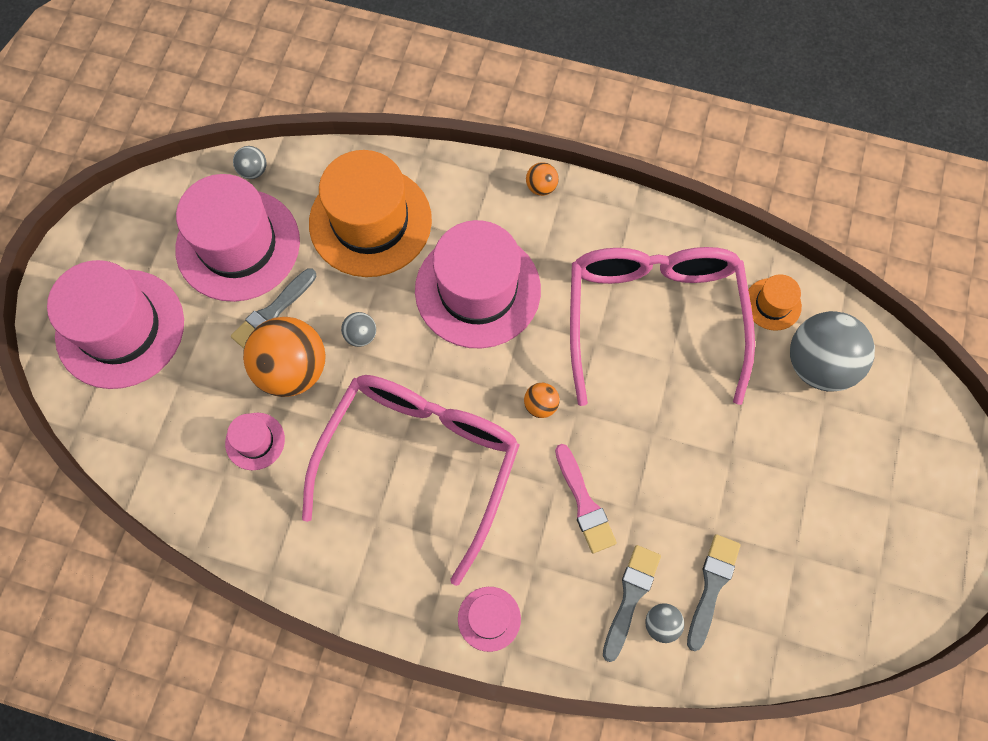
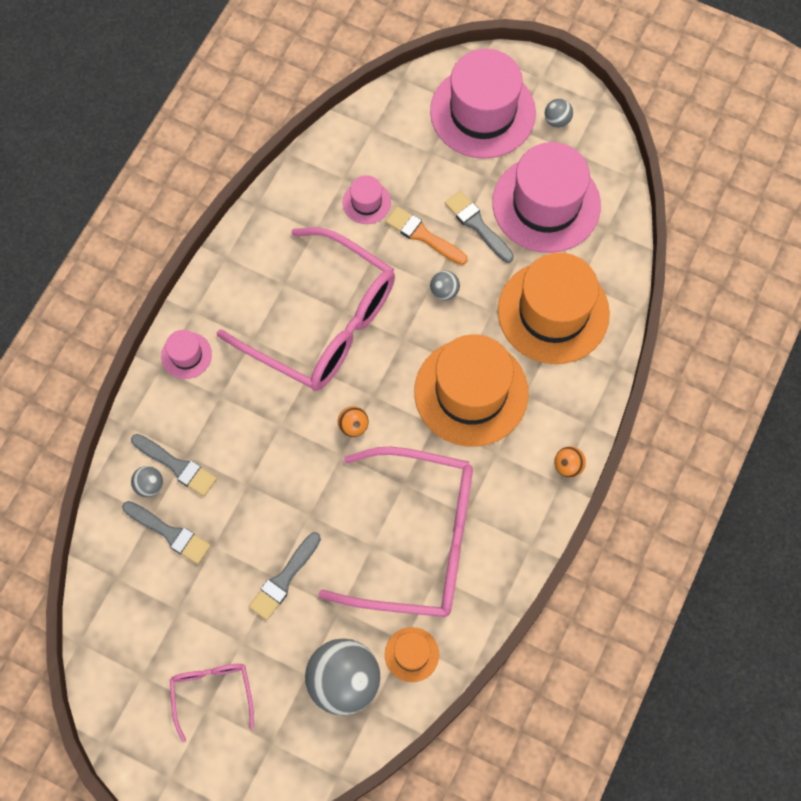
camera: 100 degrees right, 0 degrees up
(253, 170) = (619, 222): grey ball -> grey ball (557, 120)
(292, 369) = (423, 235): orange ball -> orange brush
(477, 290) = (471, 392): pink hat -> orange hat
(584, 503) = (261, 445): pink brush -> none
(730, 446) = (284, 579): none -> grey brush
(872, 497) = (212, 693): none -> pink glasses

